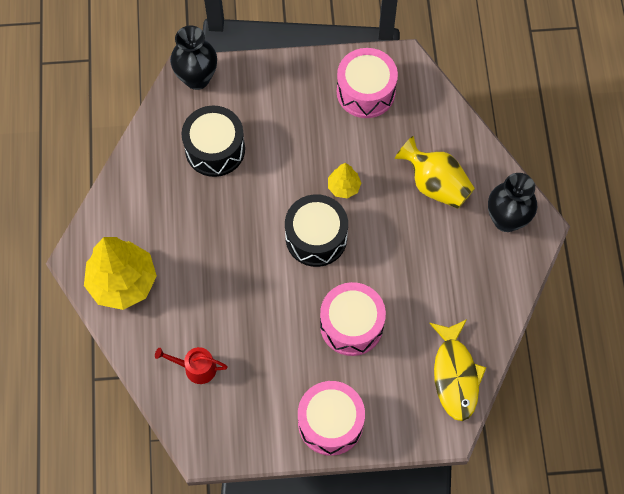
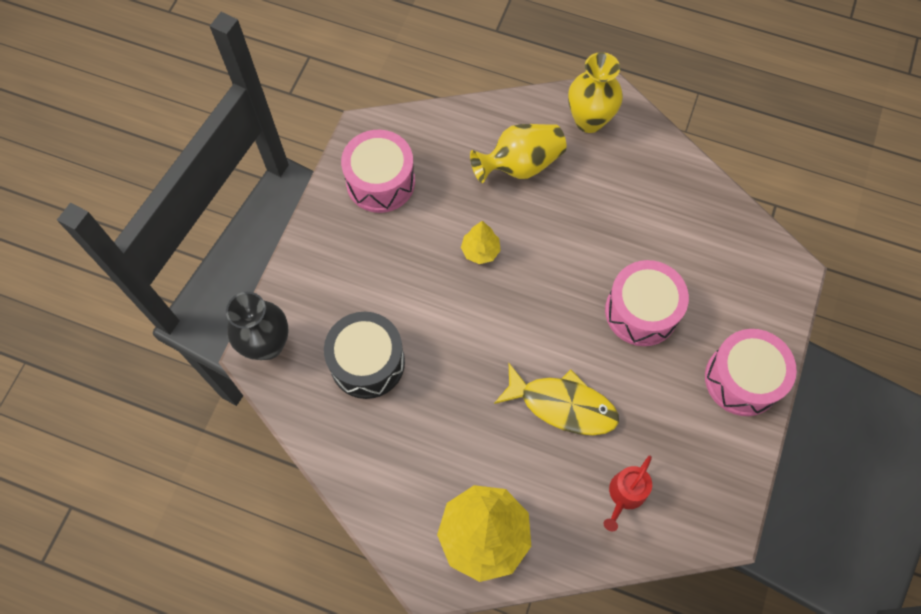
camera: 65 degrees left, 0 degrees up
(316, 237) = (526, 303): black drum -> none
(455, 375) = (735, 239): yellow fish -> yellow fish (562, 405)
(506, 220) = (589, 120): black vase -> yellow vase

